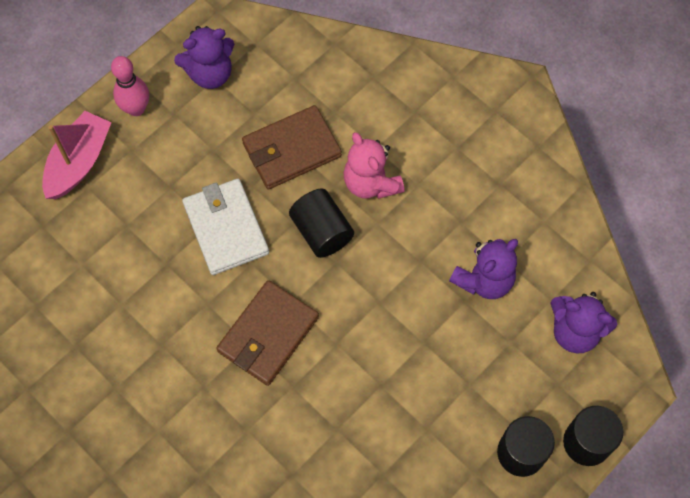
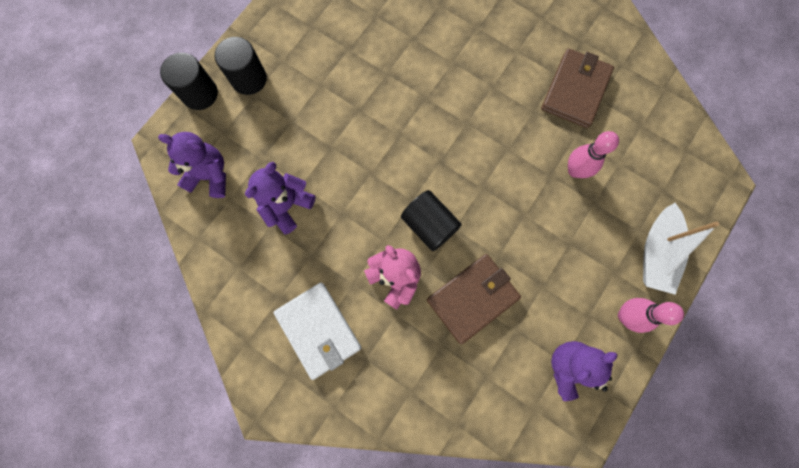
camera: 170 degrees right, 10 degrees up
(79, 162) = (656, 253): pink boat -> white boat
(136, 264) = (575, 170): none -> pink bowling pin
(226, 228) = (511, 214): white wallet -> white wallet (318, 330)
(268, 334) = (454, 132): brown wallet -> brown wallet (575, 90)

